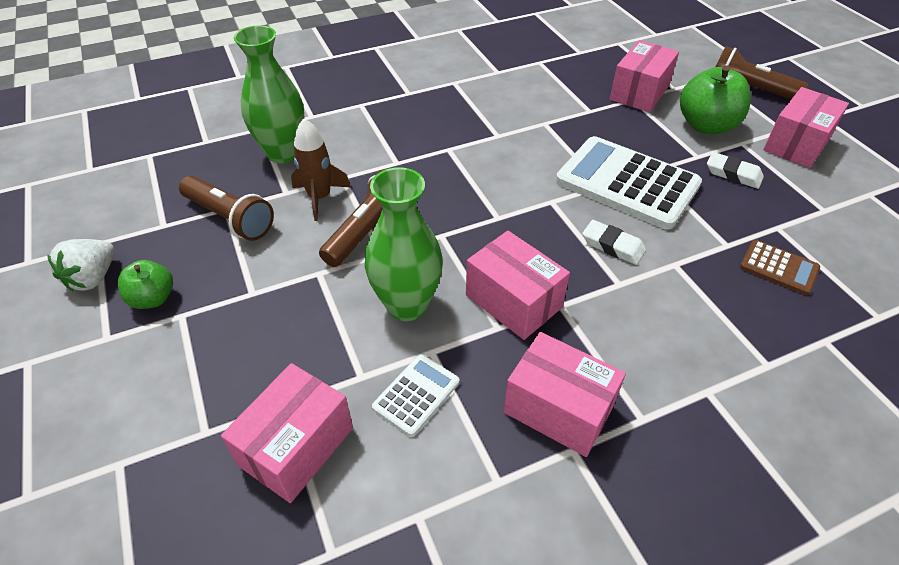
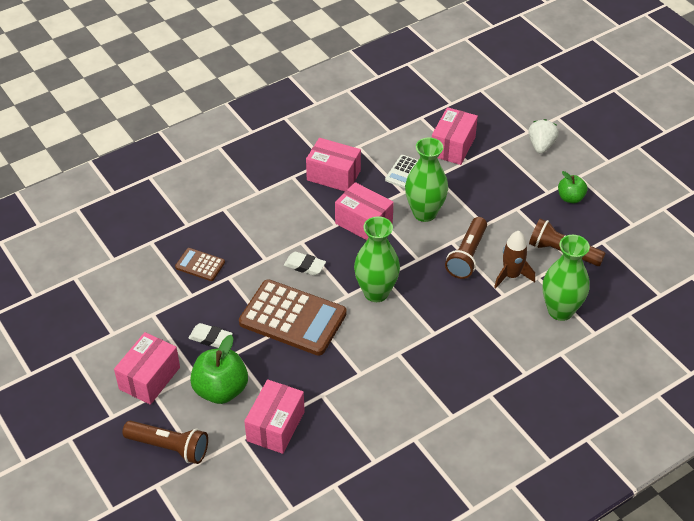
camera: 170 degrees right, 0 degrees up
(93, 278) = (615, 204): white strawberry -> white strawberry (541, 145)
(511, 199) = (376, 292): none -> green vase
(627, 183) = (292, 318): white calculator -> brown calculator

